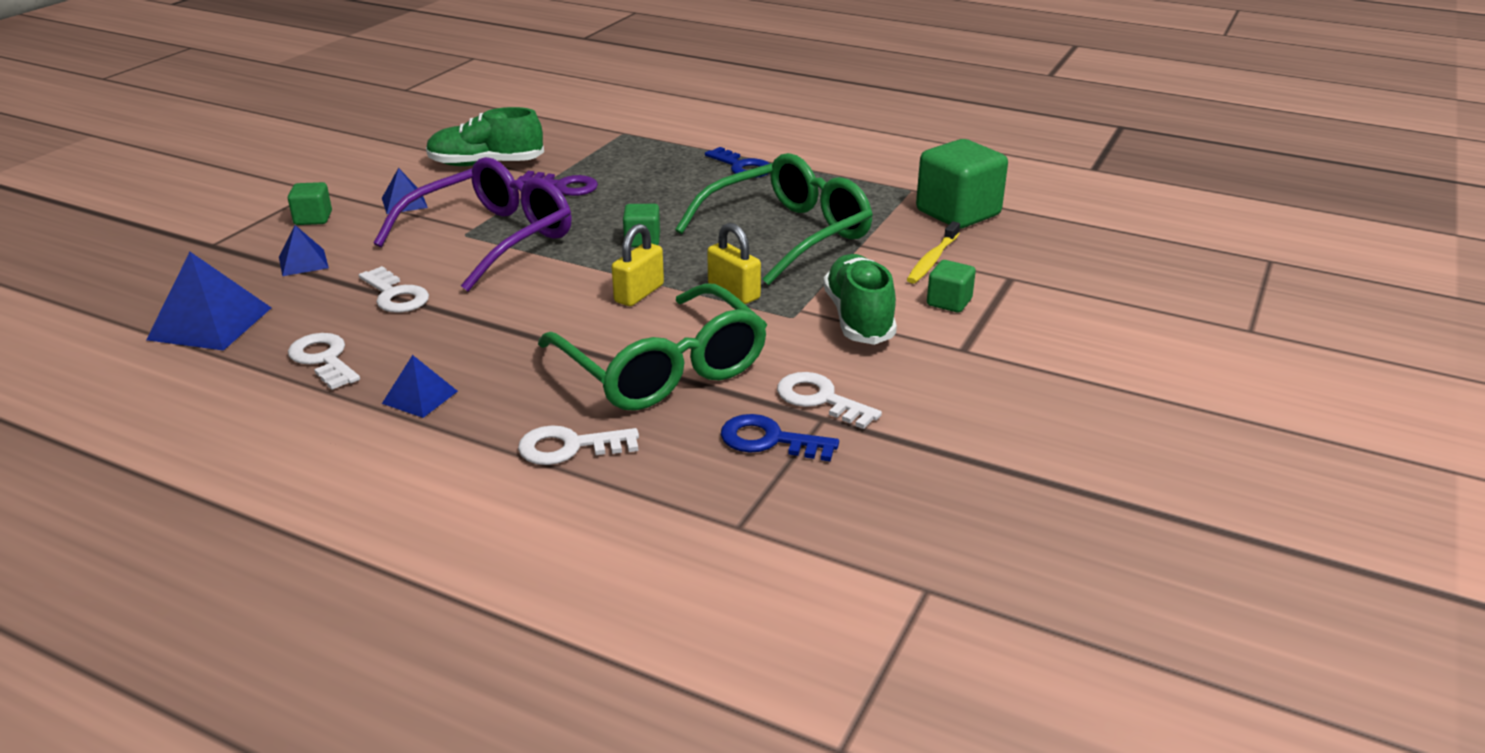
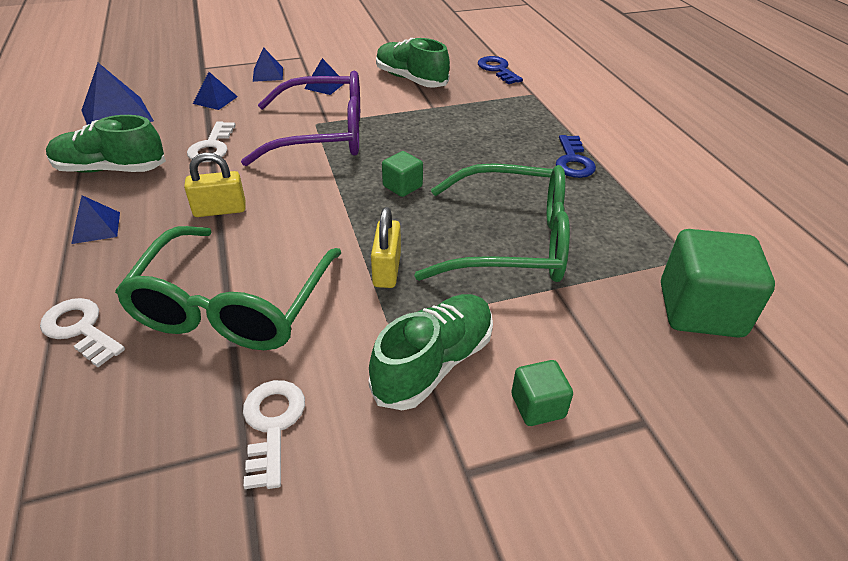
camera: 45 degrees right, 10 degrees up
(313, 218) = (268, 74): green cube -> blue pyramid
(323, 359) = (111, 169): white key -> green shoe
(564, 186) = (427, 117): purple key -> none
(639, 293) = (328, 229): yellow padlock -> yellow padlock (220, 210)
(769, 440) = (176, 434): blue key -> blue key (497, 69)
(932, 260) = (595, 346): yellow toothbrush -> none

